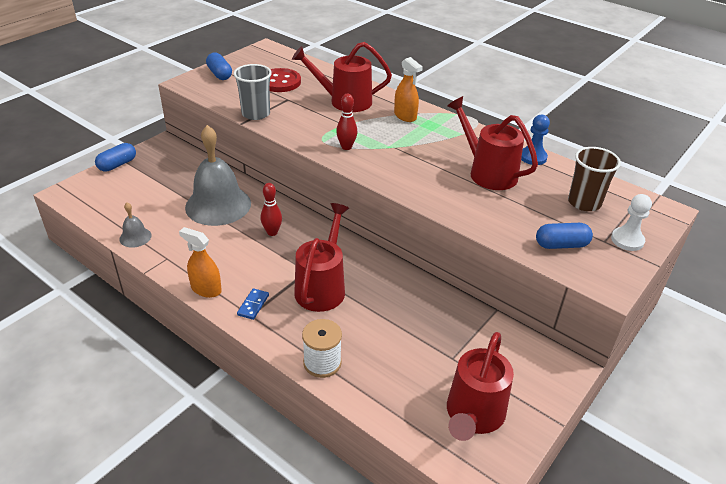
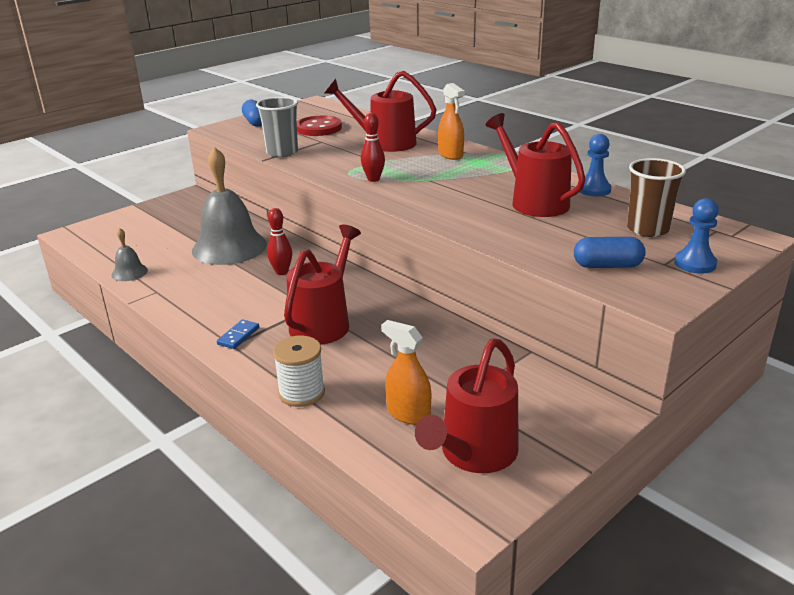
camera: 10 degrees right, 10 degrees down
(117, 165) = (133, 212): blue capsule -> none
(206, 289) = (190, 320): orange spray bottle -> orange spray bottle (408, 414)
(627, 240) = (695, 263): white pawn -> blue pawn

